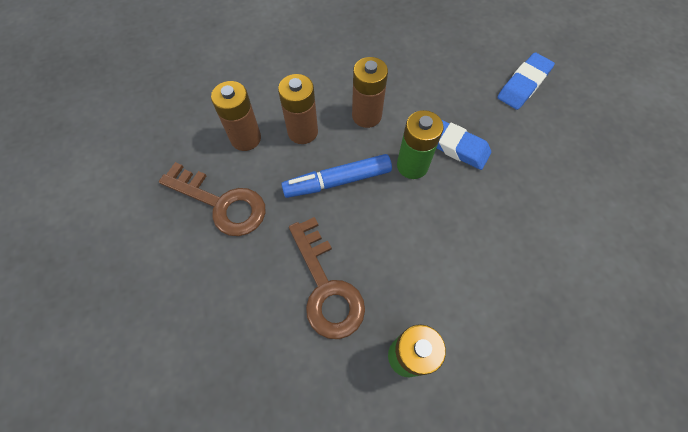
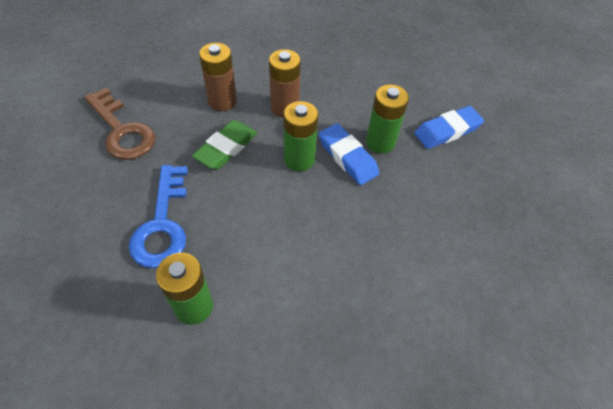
camera: 20 degrees right, 10 degrees down
(246, 138) = (173, 90): brown battery -> none
(326, 287) = (162, 224): brown key -> blue key
(337, 181) = (226, 148): blue marker -> green eraser
(473, 119) = (380, 142): none -> green battery

